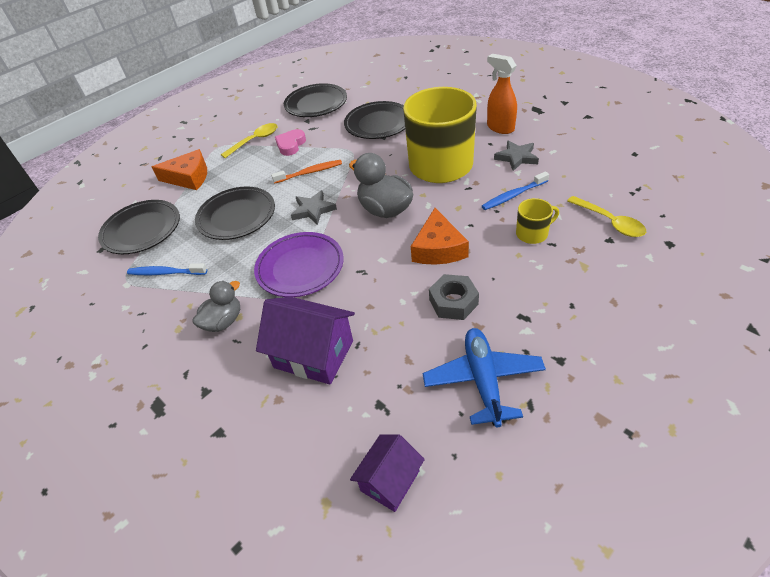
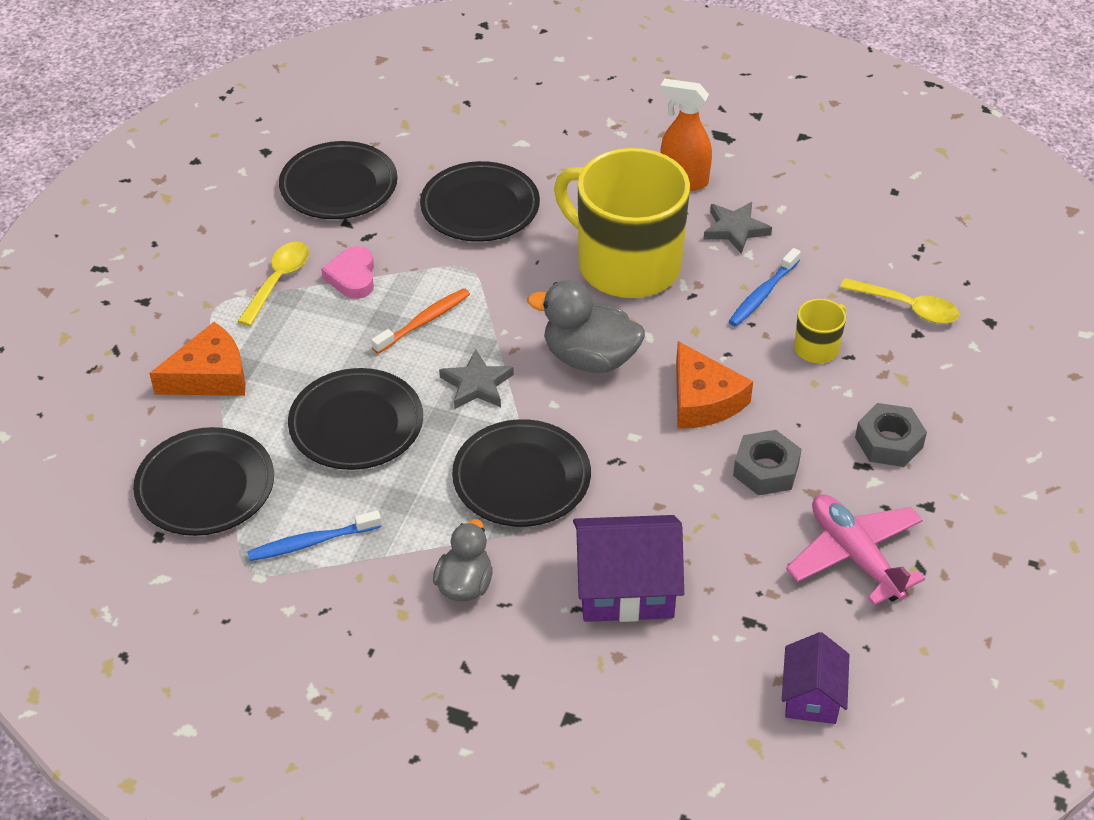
camera: 30 degrees left, 0 degrees up
(300, 267) = (521, 478): purple plate -> black plate
(483, 380) = (854, 556): blue plane -> pink plane
(551, 306) = (888, 442): none -> grey nut

